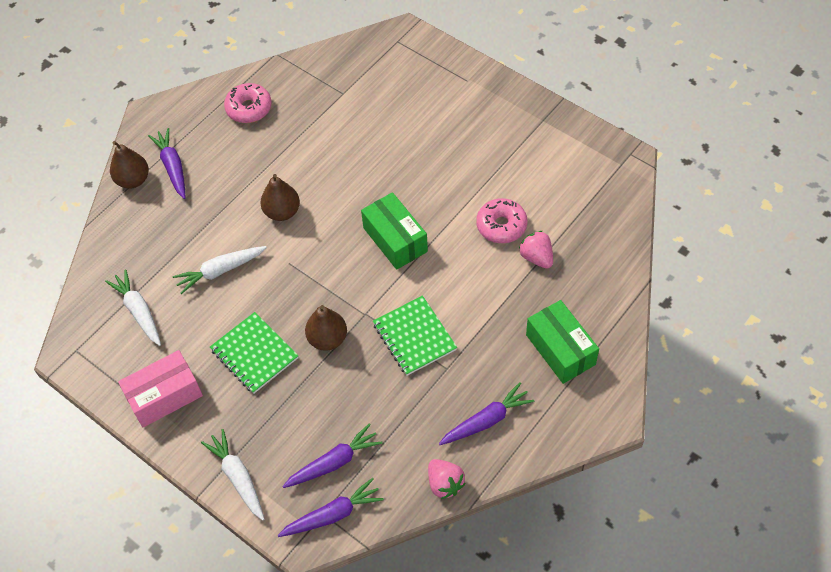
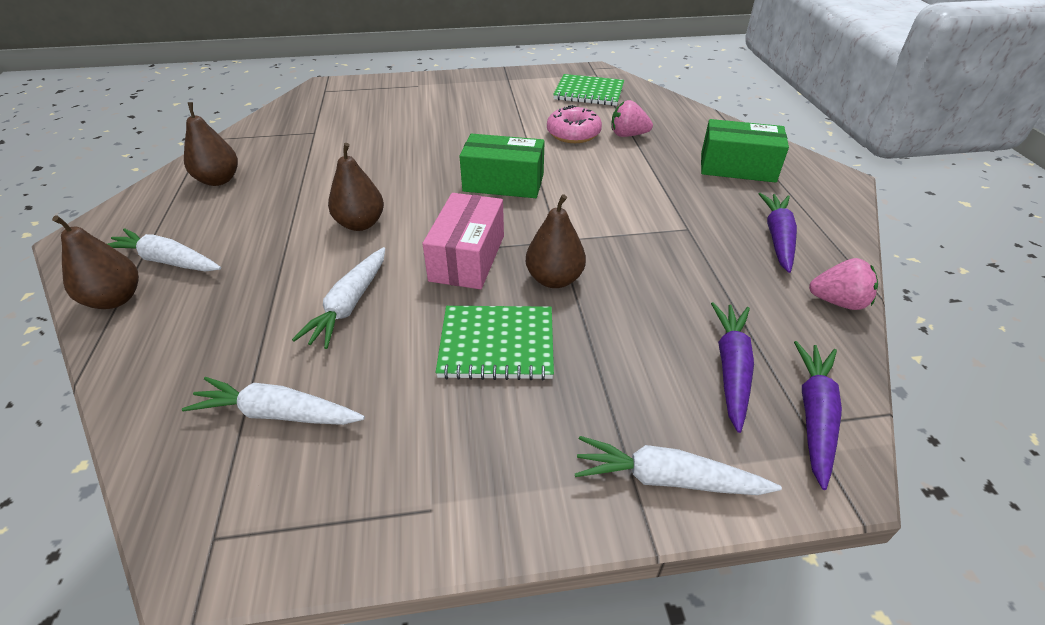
camera: 50 degrees left, 15 degrees down
(164, 396) = (440, 475): pink box -> pink box (467, 258)
(173, 167) = (167, 261): purple carrot -> white carrot
(249, 108) = (219, 180): pink donut -> brown pear
(414, 337) = (626, 227): green notebook -> green notebook (589, 92)

